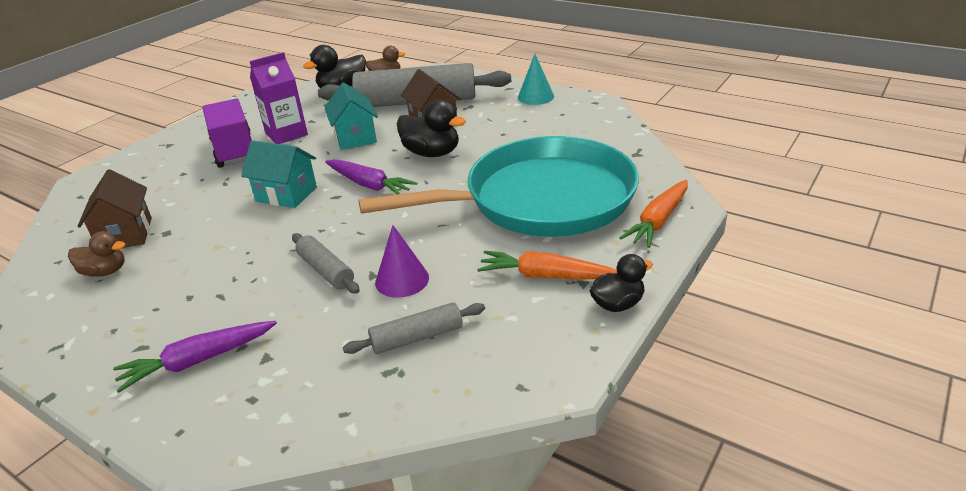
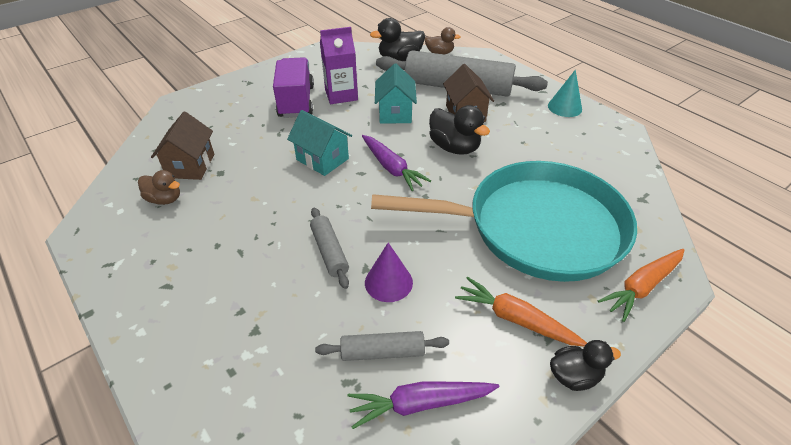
camera: 15 degrees right, 10 degrees up
(198, 361) = (203, 315): purple carrot -> purple carrot (420, 404)

